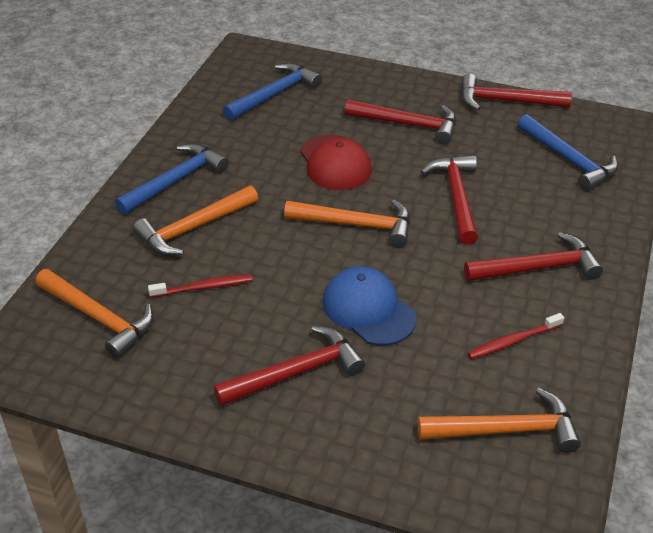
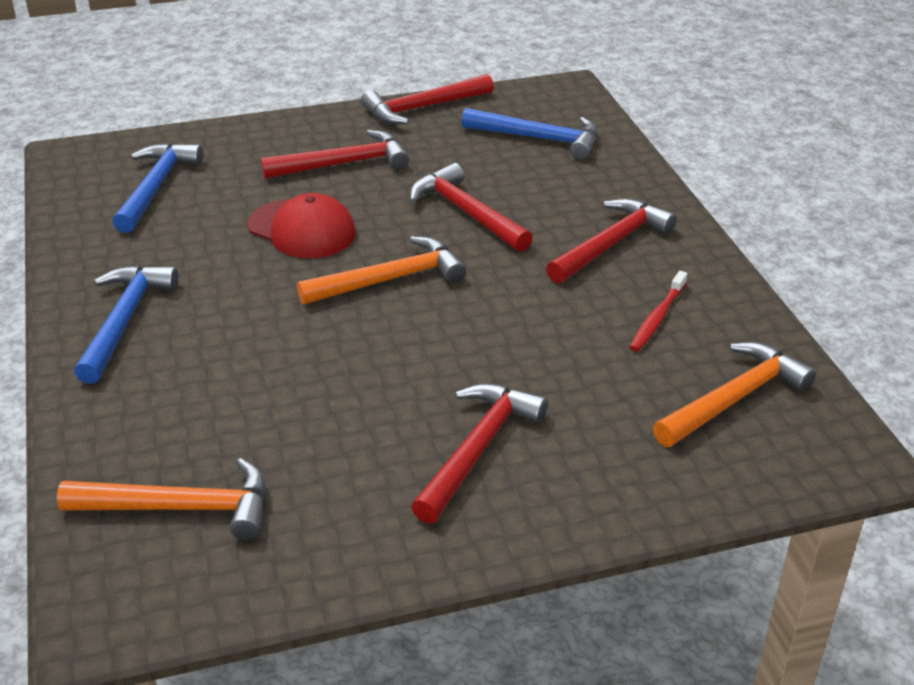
camera: 35 degrees left, 5 degrees down
(193, 228) = (201, 360): orange hammer -> none
(204, 287) = (280, 415): red toothbrush -> none
(368, 309) = (489, 354): blue cap -> none

